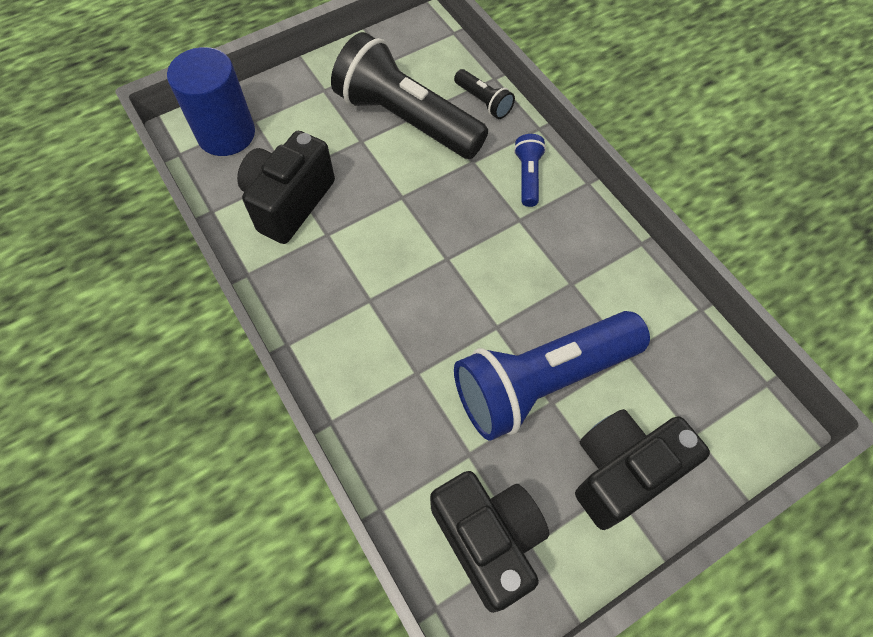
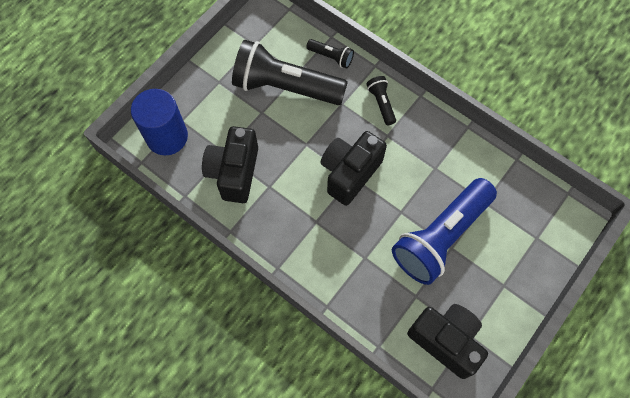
camera: 20 degrees left, 5 degrees up
(528, 177) = (381, 103): blue flashlight -> black flashlight
(622, 472) = (505, 275): black camera -> black camera (350, 173)

